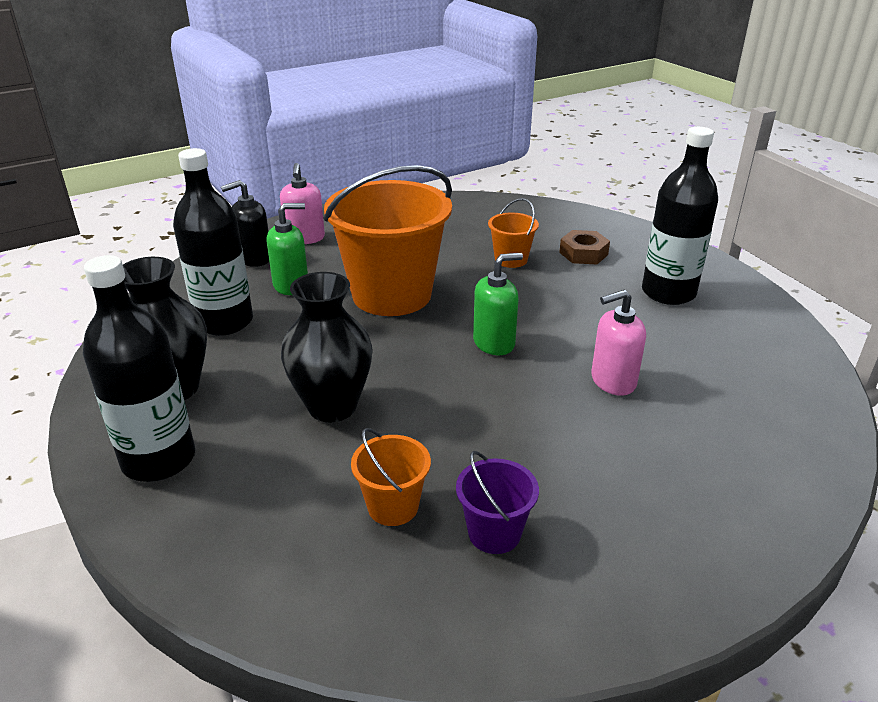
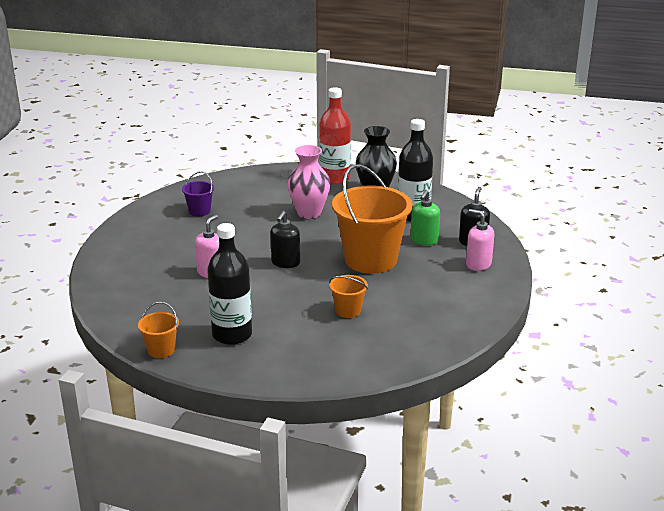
camera: 135 degrees right, 5 degrees down
(159, 459) = (334, 178): black bottle -> red bottle
(332, 406) = (309, 213): black vase -> pink vase
(393, 506) = (241, 202): orange bucket -> orange bucket (161, 350)
(494, 343) = (285, 263): green soap dispenser -> black soap dispenser
(583, 253) = (313, 338): brown nut -> none

